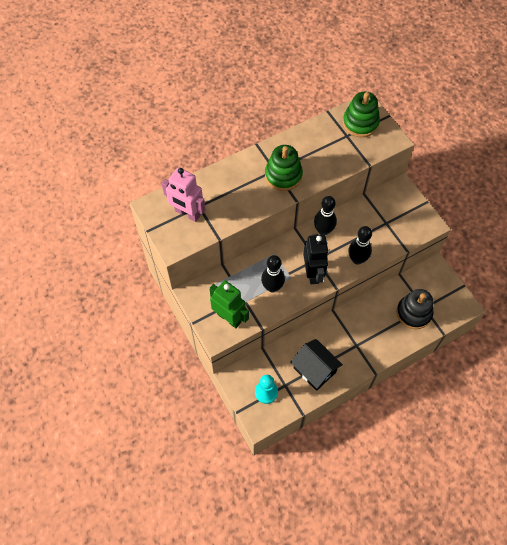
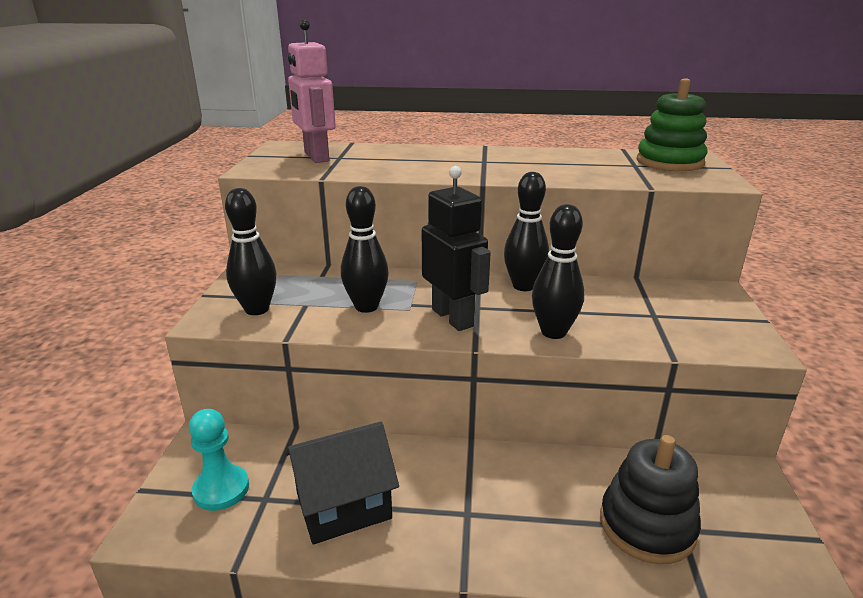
camera: 35 degrees right, 35 degrees down
(229, 318) = (257, 309): green robot -> black bowling pin
(283, 175) = (490, 165): green stacking toy -> none
(313, 273) = (453, 318): black robot -> black robot turned 60 degrees counterclockwise
(314, 370) = (343, 506): black house -> black house turned 75 degrees clockwise

